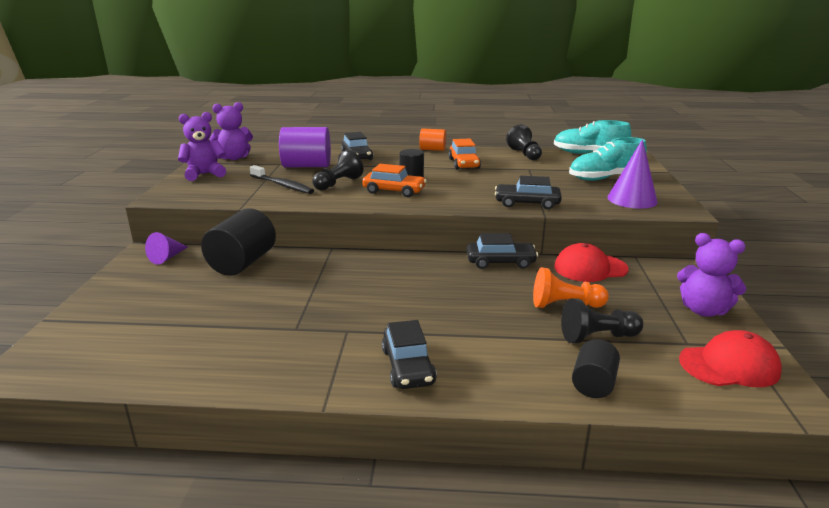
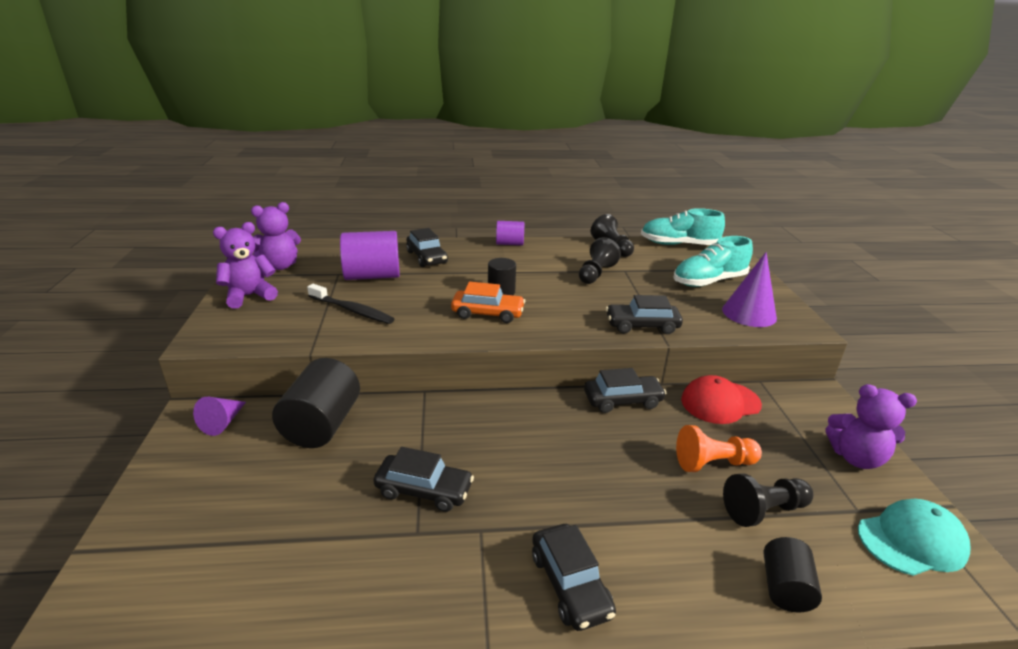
camera: 10 degrees left, 5 degrees up
(310, 305) = (424, 490): none -> black car
(338, 183) = (418, 304): black pawn -> black pawn (596, 274)
(432, 149) = (509, 244): orange cylinder -> purple cylinder
(463, 164) = (551, 265): orange car -> none
(729, 365) = (911, 540): red cap -> turquoise cap

